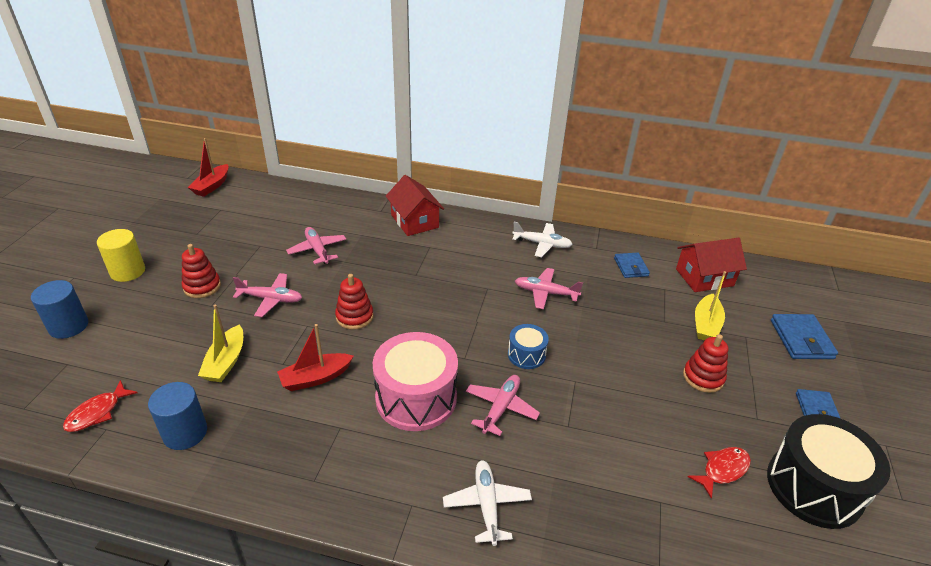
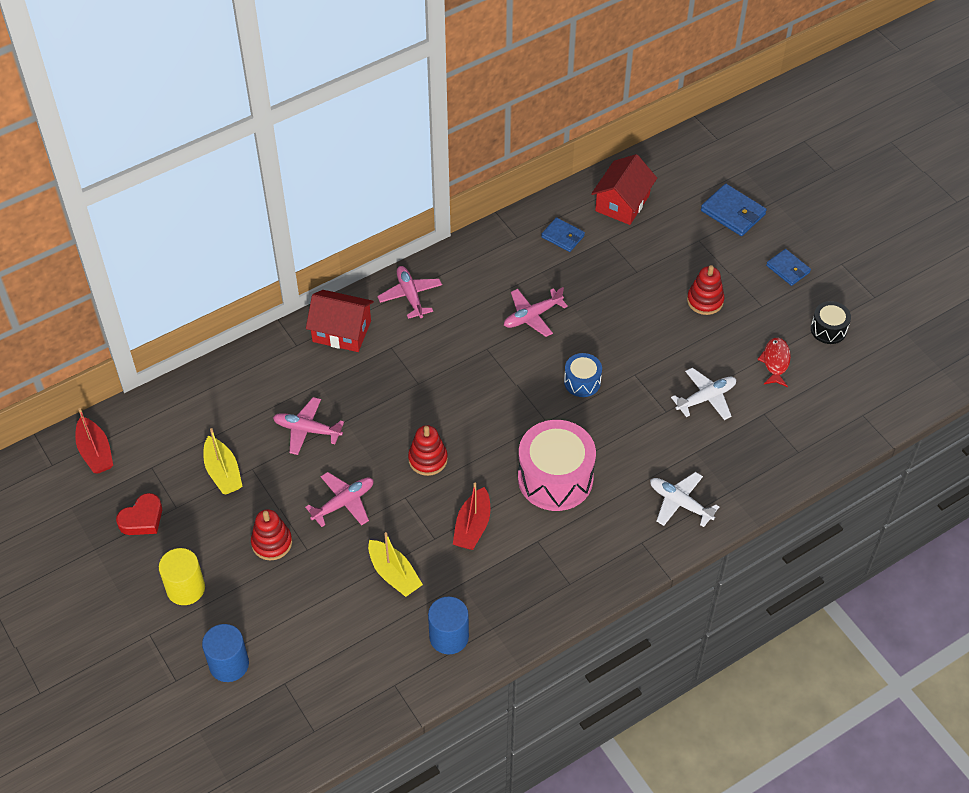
camera: 45 degrees left, 15 degrees up
(97, 412) = (370, 683): red fish -> none
(174, 226) = (142, 519): none -> red heart
(501, 408) = (614, 436): pink plane -> pink plane (410, 295)
(542, 244) = (473, 268): white plane -> white plane (706, 398)
(706, 324) = (665, 251): yellow boat -> yellow boat (223, 472)
(814, 487) = (828, 329): black drum -> black drum, size x0.51

